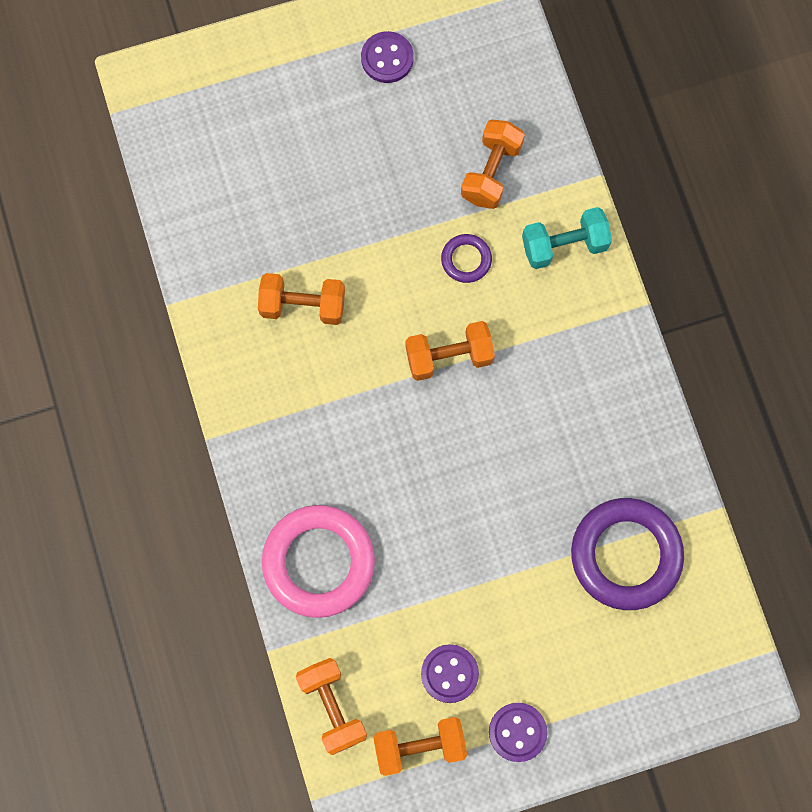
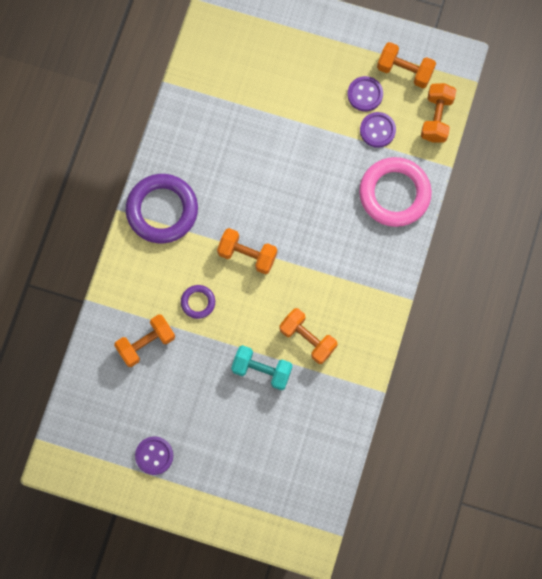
camera: 145 degrees left, 0 degrees up
(517, 732) = (350, 45): purple button -> purple button (377, 130)
(564, 245) = (137, 273): turquoise dumbbell -> turquoise dumbbell (262, 370)
(626, 555) = (231, 91): purple ring -> purple ring (162, 210)

